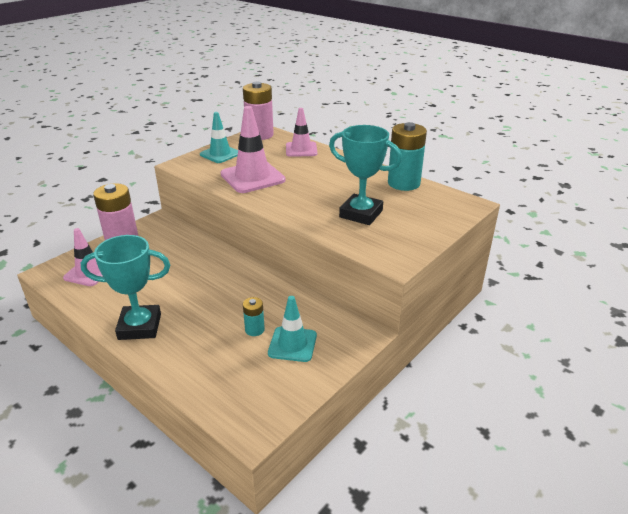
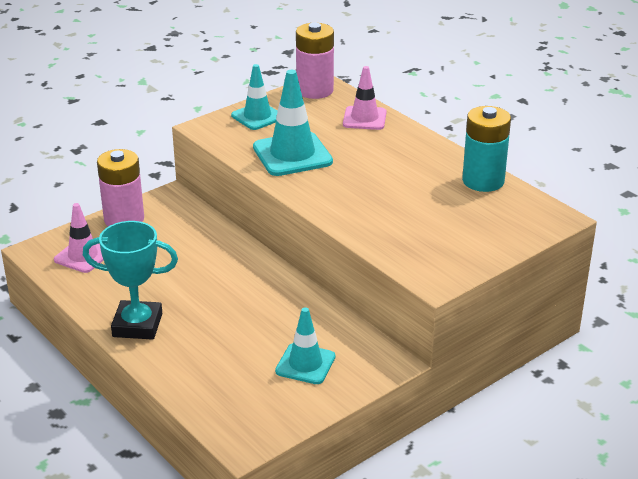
camera: 10 degrees right, 0 degrees up
(252, 177) = (292, 154): pink traffic cone -> turquoise traffic cone
(254, 329) = (266, 343): turquoise battery -> none
(361, 214) = (413, 218): turquoise trophy -> none

